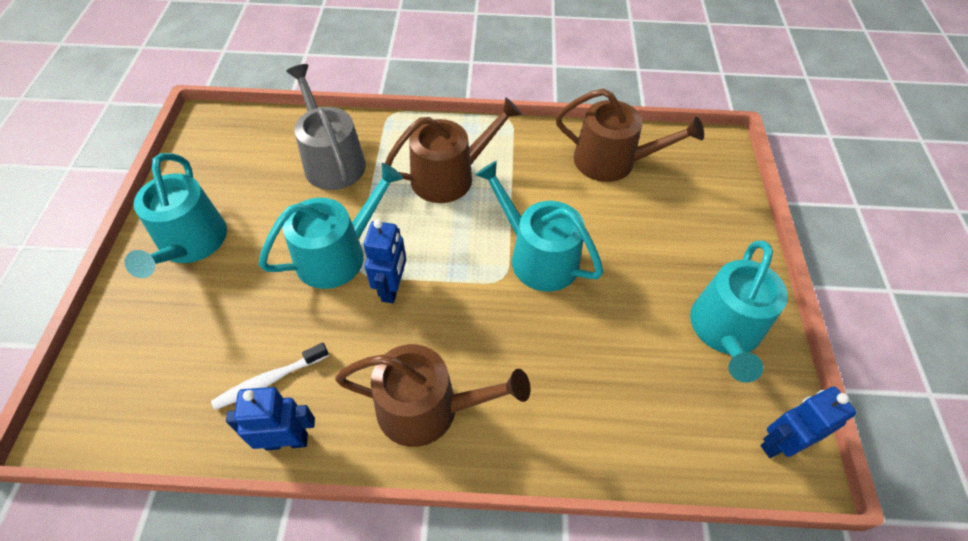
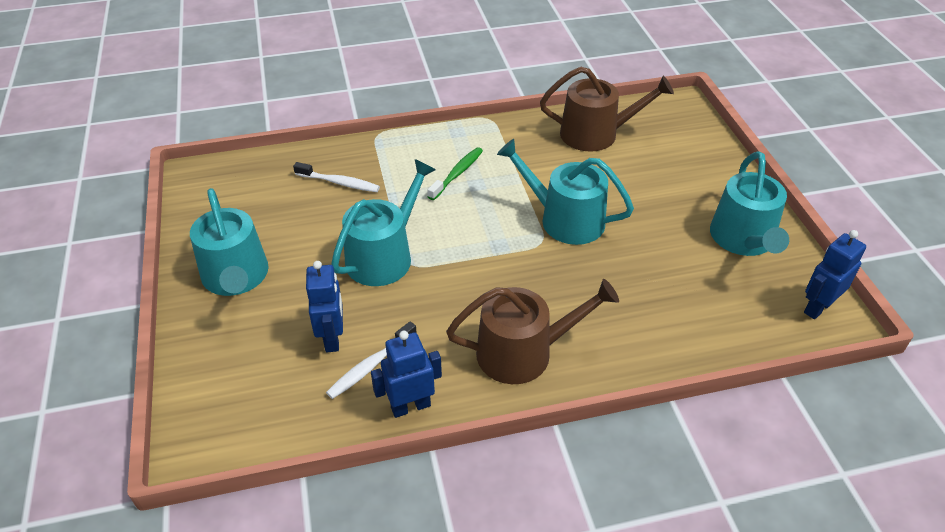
camera: 15 degrees left, 10 degrees down
(332, 160) = (339, 183): grey watering can -> white toothbrush
(392, 288) = (447, 271): blue robot -> blue robot (332, 338)
(450, 176) = (457, 173): brown watering can -> green toothbrush

